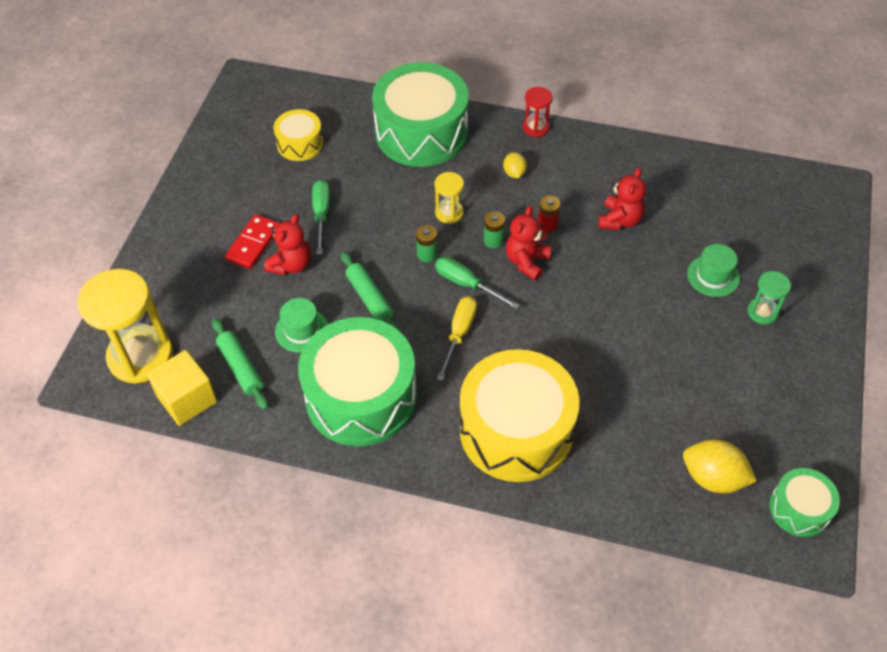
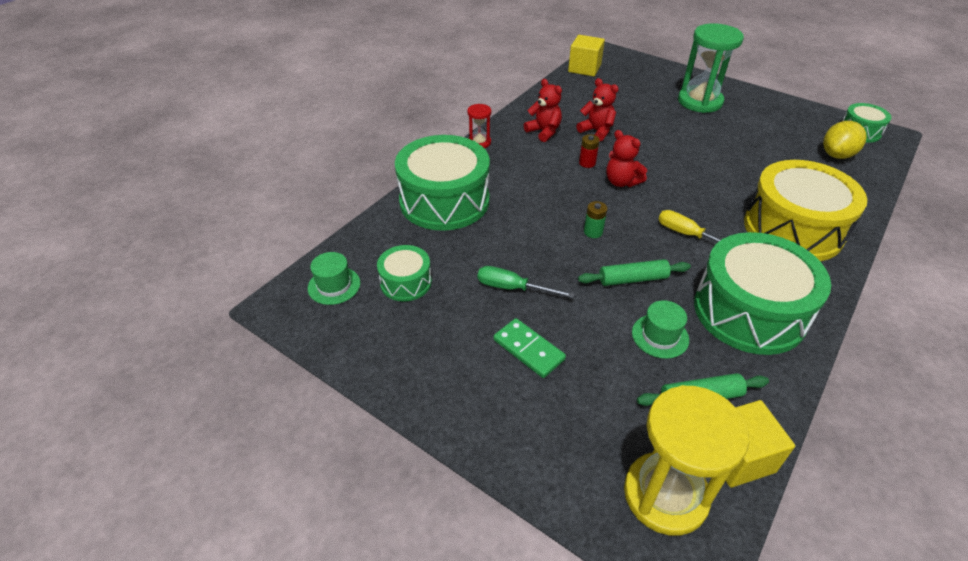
camera: 70 degrees left, 10 degrees down
(253, 243) = (529, 349): red domino -> green domino
(291, 265) = (571, 325): red teddy bear -> red teddy bear (544, 132)
(300, 144) = (406, 282): yellow drum -> green drum
(449, 213) = (550, 208): yellow hourglass -> none
(466, 284) = (635, 218): green screwdriver -> none
(493, 241) = (592, 193): green battery -> none
(514, 173) = (523, 164): yellow lemon -> none
(713, 276) = (663, 110): green hat -> green hat (334, 285)
(762, 312) = (700, 101): green hourglass -> green hourglass, size x2.07
(770, 177) = (584, 68): none -> yellow cube

